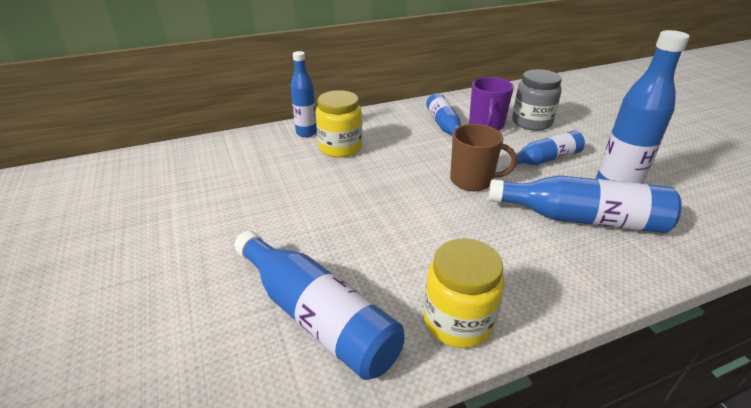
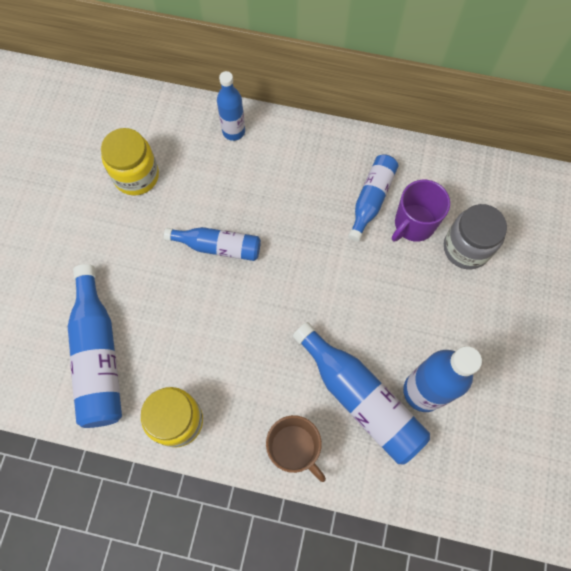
camera: 35 degrees right, 35 degrees up
(340, 148) = (246, 175): yellow jar -> yellow jar (136, 176)
(472, 180) = (319, 295): brown mug -> brown mug (294, 448)
(544, 160) = (413, 310): blue bottle -> blue bottle (218, 246)

